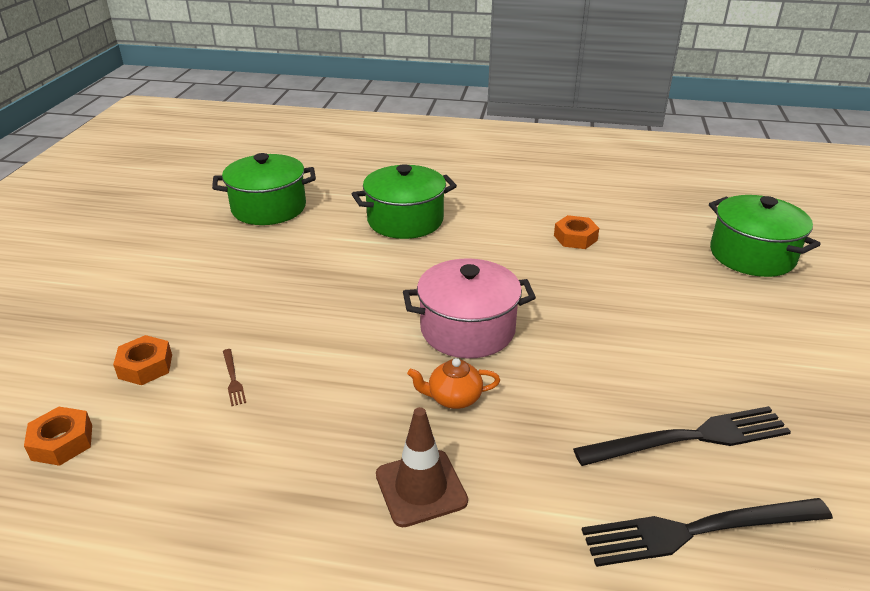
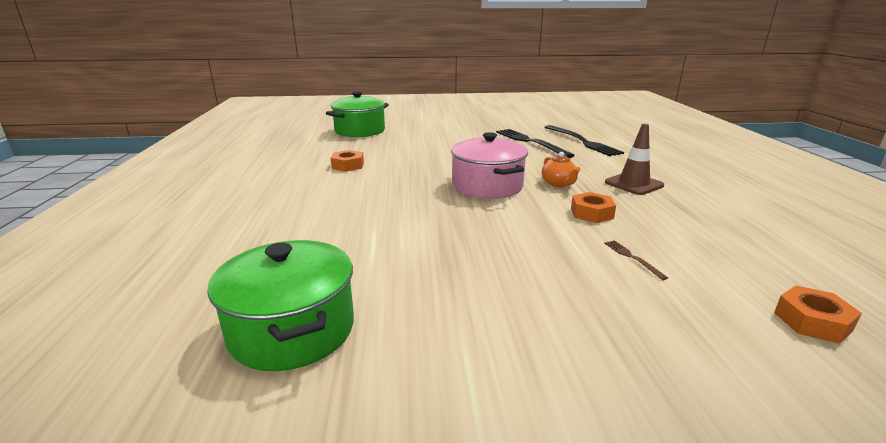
camera: 105 degrees left, 10 degrees down
(145, 366) = (678, 312): orange nut -> orange nut (591, 213)
(233, 379) = (632, 258): brown fork -> brown fork turned 75 degrees counterclockwise
(405, 220) = (325, 227): green pot -> none

